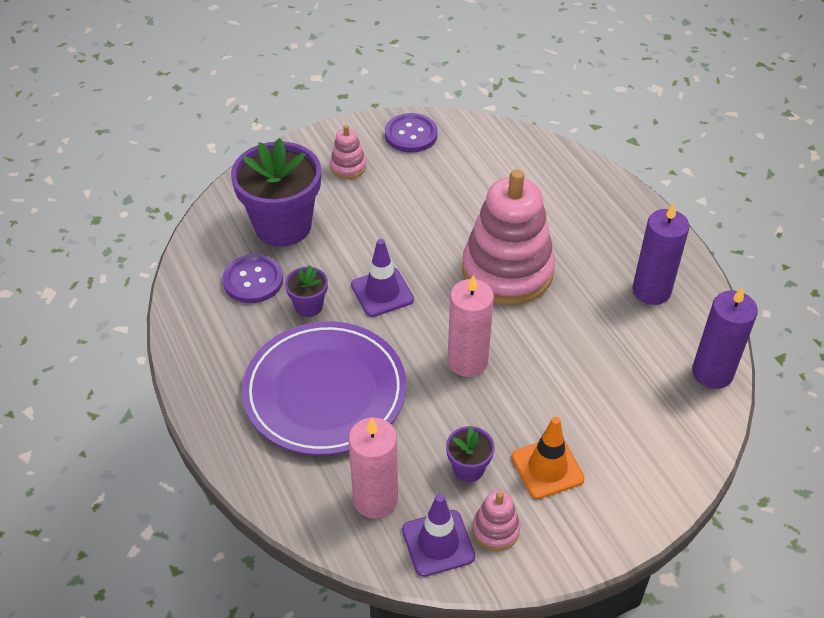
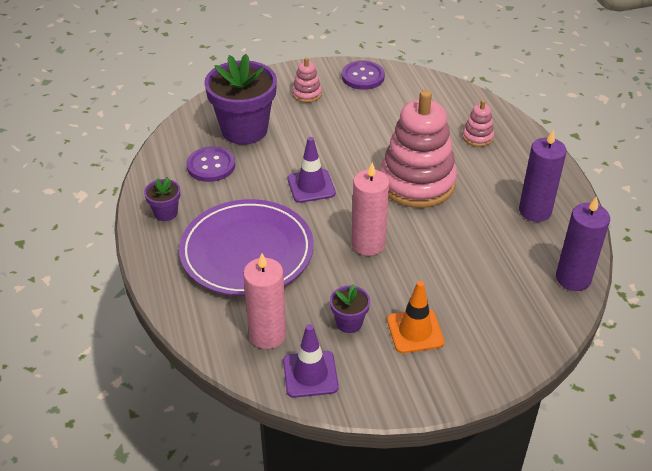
camera: 10 degrees right, 5 degrees down
(309, 306) = (250, 189): purple flower pot -> purple flower pot (166, 213)
(495, 530) = (360, 371): pink stacking toy -> pink stacking toy (477, 137)

